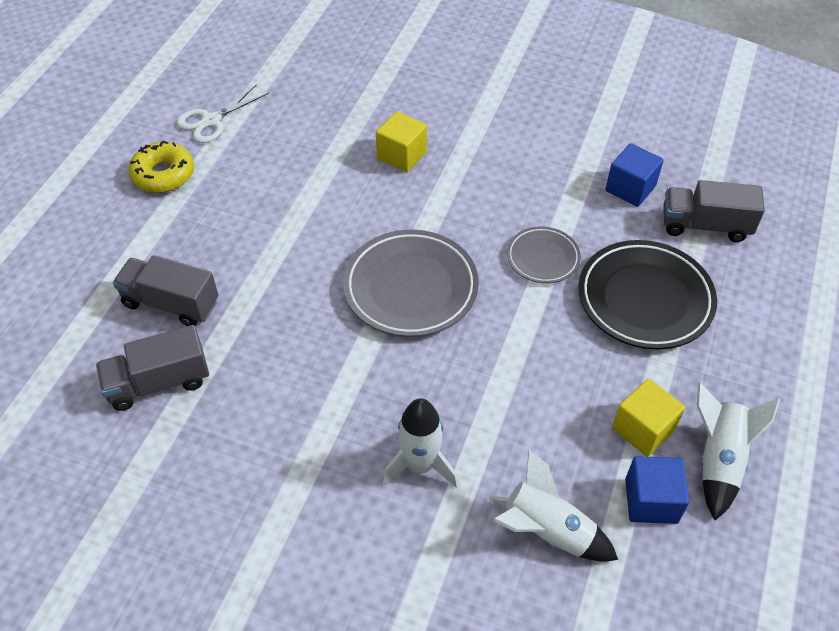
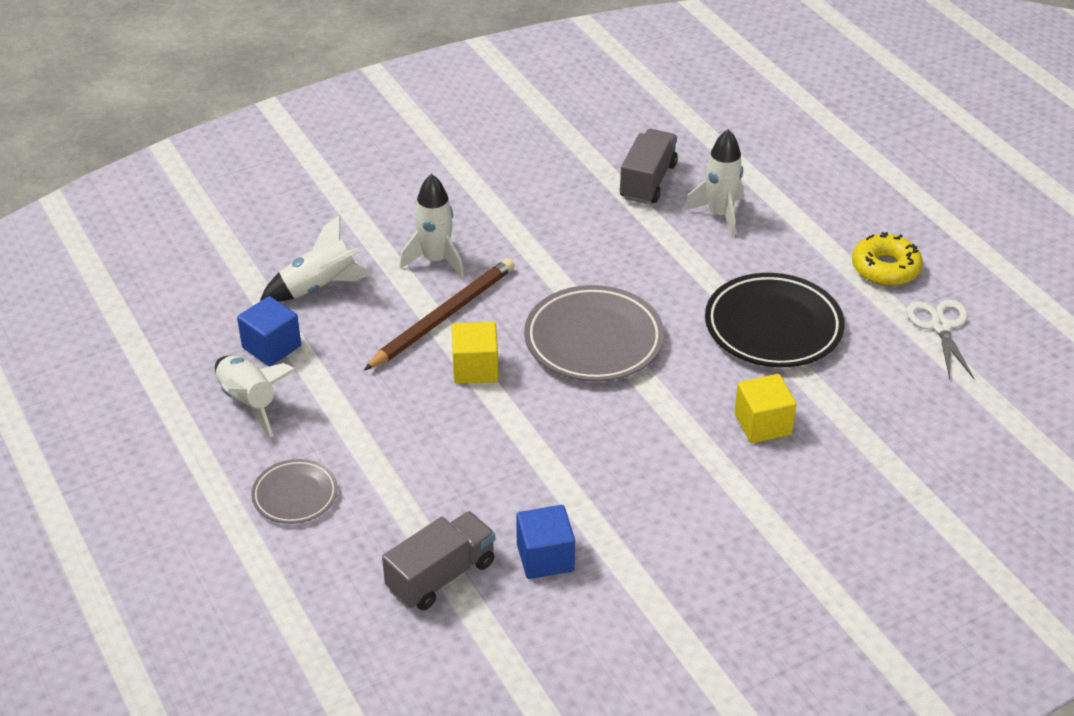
camera: 130 degrees right, 10 degrees down
(171, 303) = (720, 214): grey truck -> white rocket
(484, 403) = (443, 317): none -> brown pencil
(543, 258) = (534, 436): grey plate -> grey plate (295, 495)
(643, 429) = (320, 381): yellow cube -> yellow cube (475, 368)
(645, 299) = (418, 469): black plate -> black plate (773, 327)

